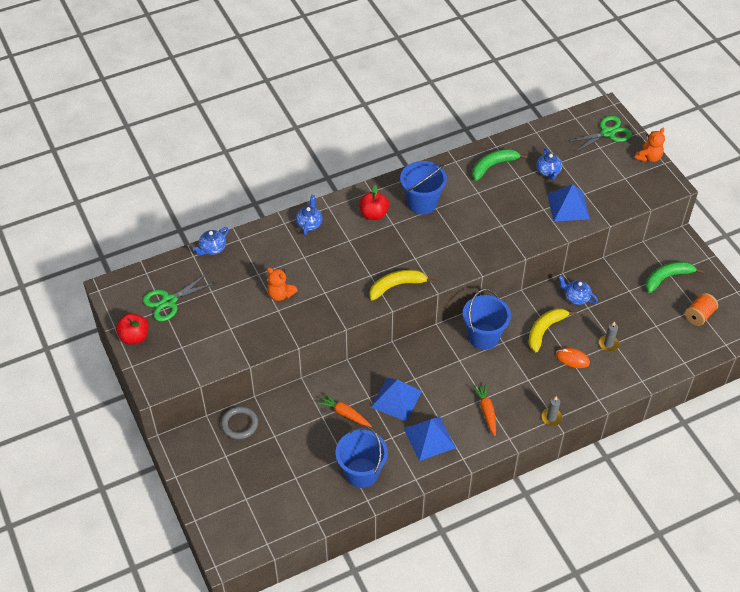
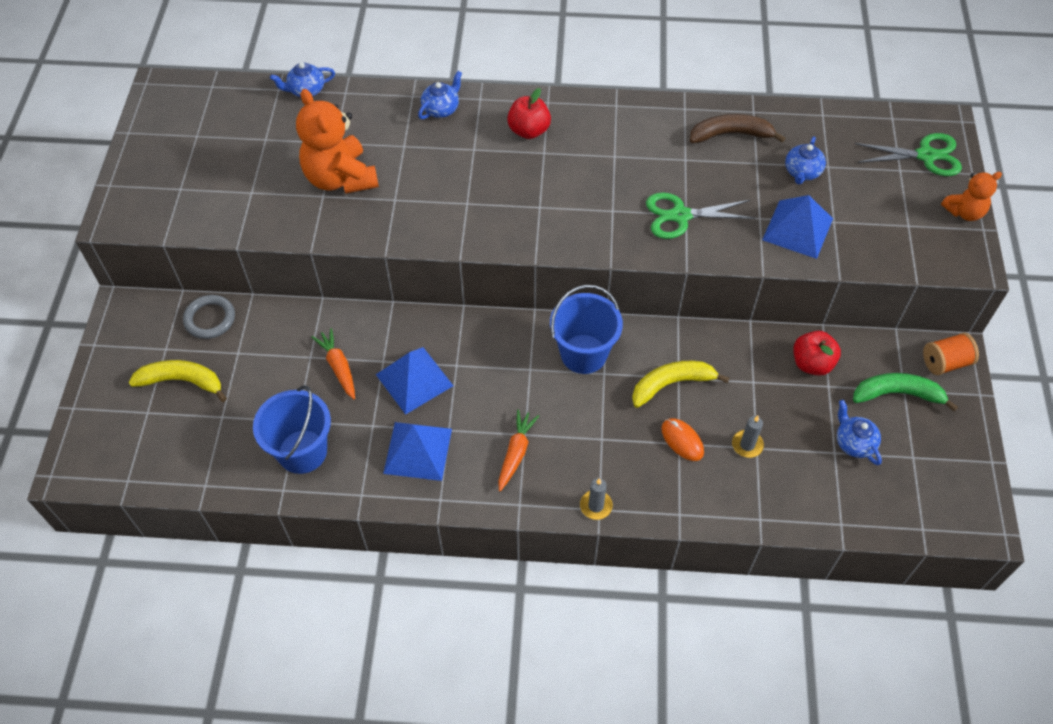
camera: 30 degrees right, 5 degrees up
(134, 337) = (139, 153): red apple -> red apple (812, 363)
(169, 301) = (210, 129): green scissors -> green scissors (680, 216)
(280, 294) = (340, 178): orange teddy bear -> orange teddy bear, size x1.81
(397, 286) = (489, 232): yellow banana -> yellow banana (182, 381)
(422, 203) = (601, 142): blue bucket -> none
(493, 166) = (731, 134): green banana -> brown banana
(576, 297) = (745, 361): blue teapot -> blue teapot (854, 443)
(699, 315) = (909, 468): orange spool -> orange spool (945, 362)

